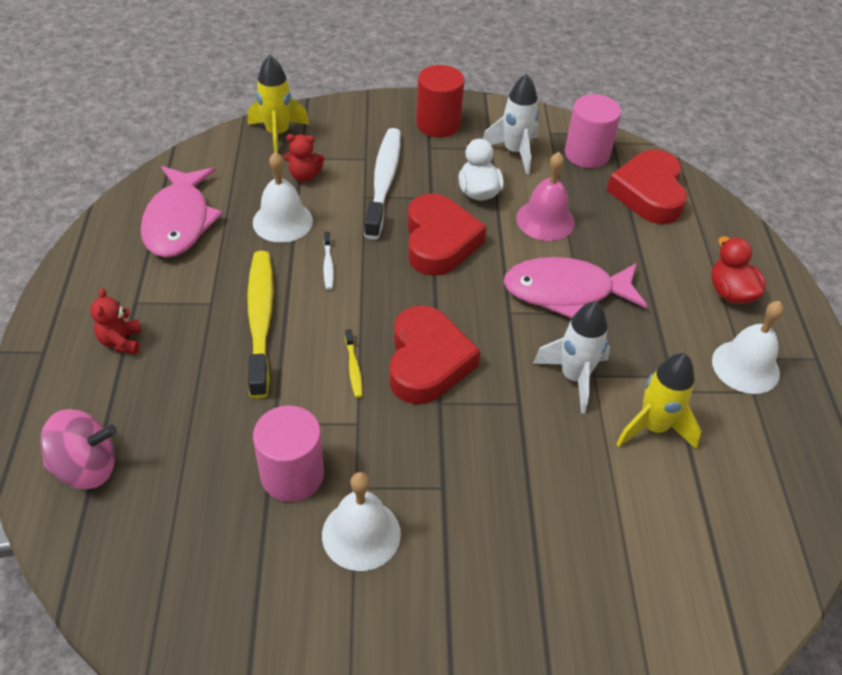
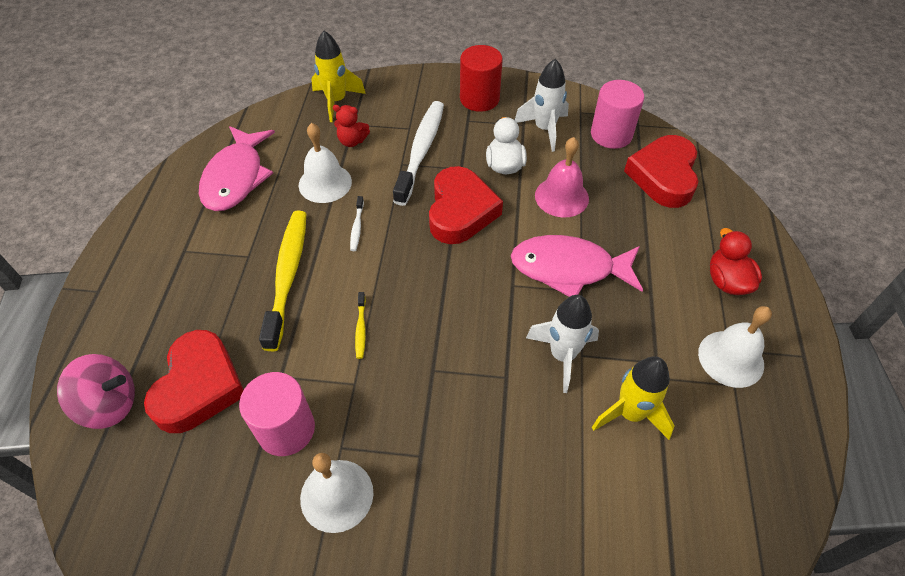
camera: 10 degrees right, 5 degrees up
(121, 341) = (164, 286): red teddy bear -> none
(427, 361) = (428, 328): red heart -> red heart (199, 386)

